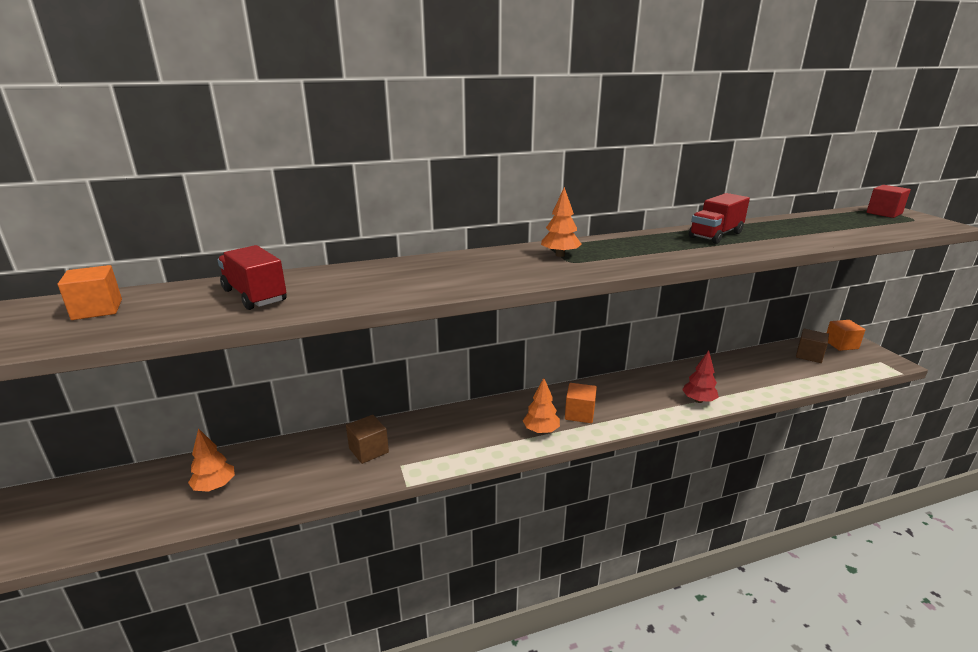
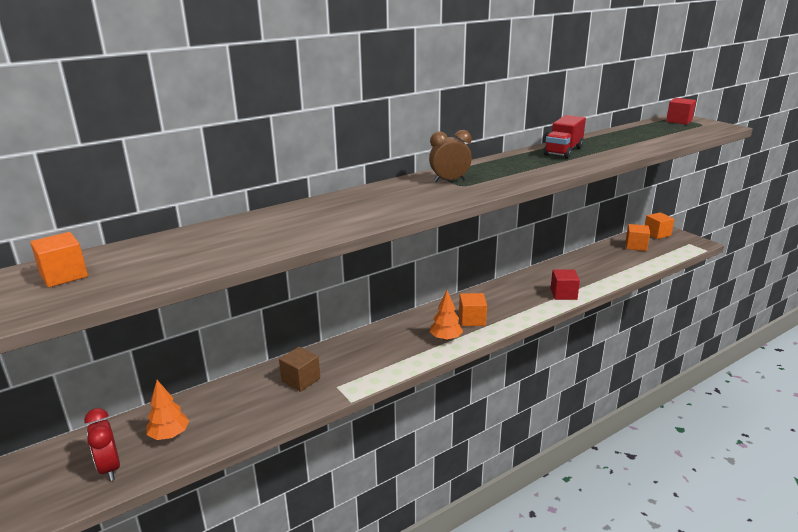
camera: 15 degrees left, 0 degrees up
(143, 511) = (110, 468): none -> red clock
(255, 296) = (208, 245): red truck -> none
(560, 255) = (449, 181): orange tree -> brown clock
(698, 400) = (563, 294): red tree -> red cube
(809, 355) = (636, 246): brown cube -> orange cube

